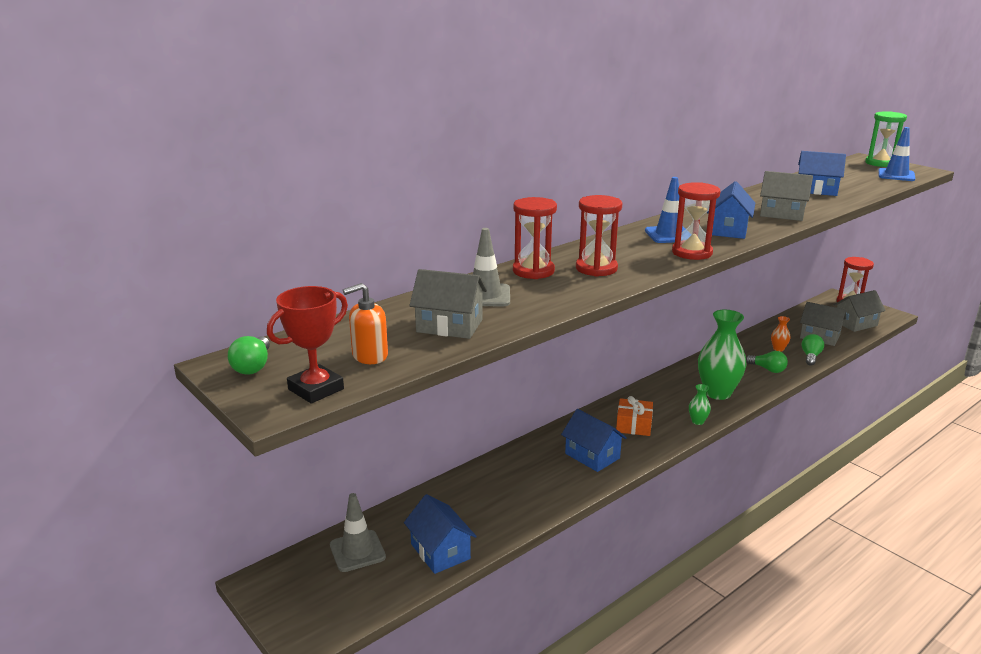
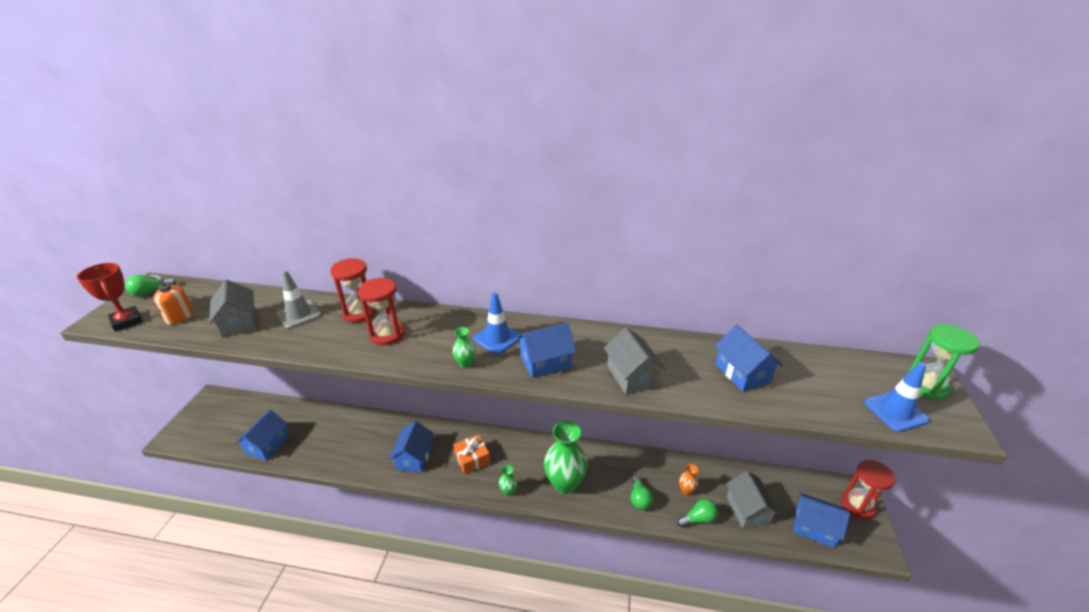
camera: 50 degrees right, 10 degrees up
(316, 389) = (127, 321): red trophy -> red trophy turned 45 degrees clockwise
(357, 551) = (252, 414): grey traffic cone -> none
(692, 253) = (465, 363): red hourglass -> green vase
(855, 323) = (814, 527): grey house -> blue house

